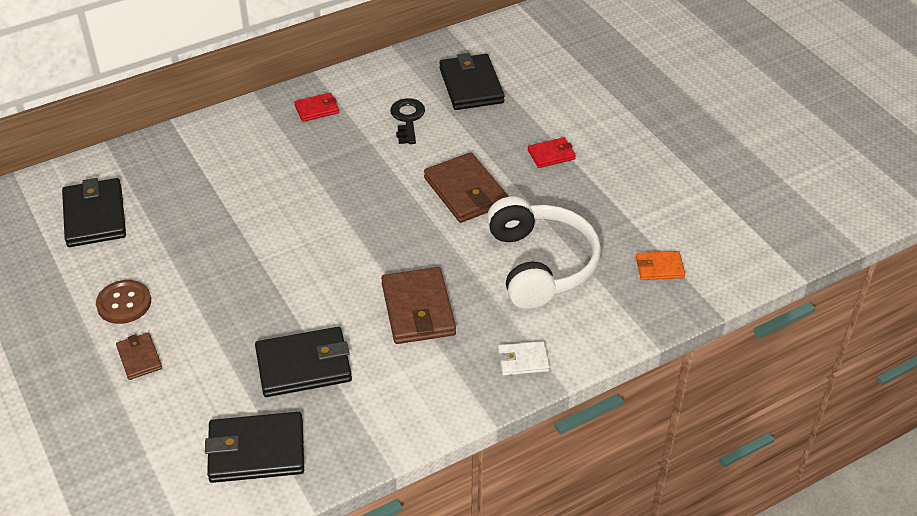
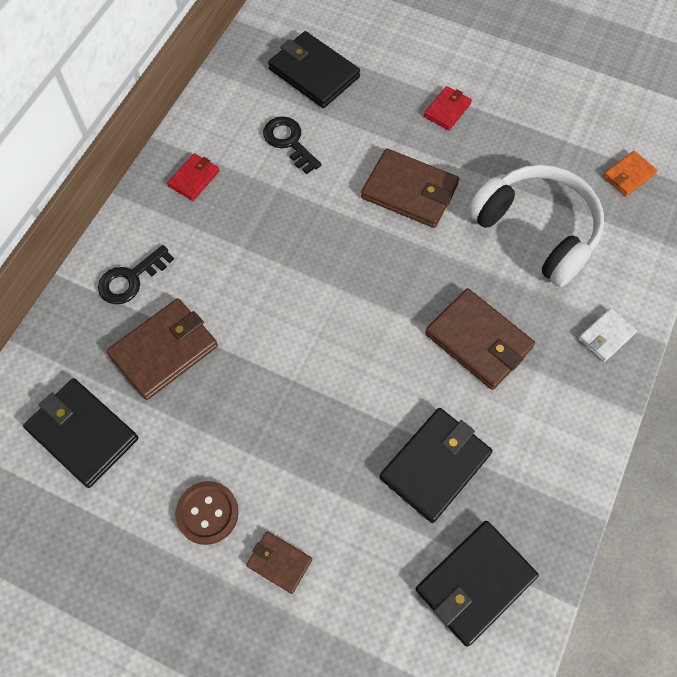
camera: 35 degrees left, 20 degrees up
(193, 197) = (164, 350): none -> brown wallet
(214, 146) = (130, 279): none -> black key

